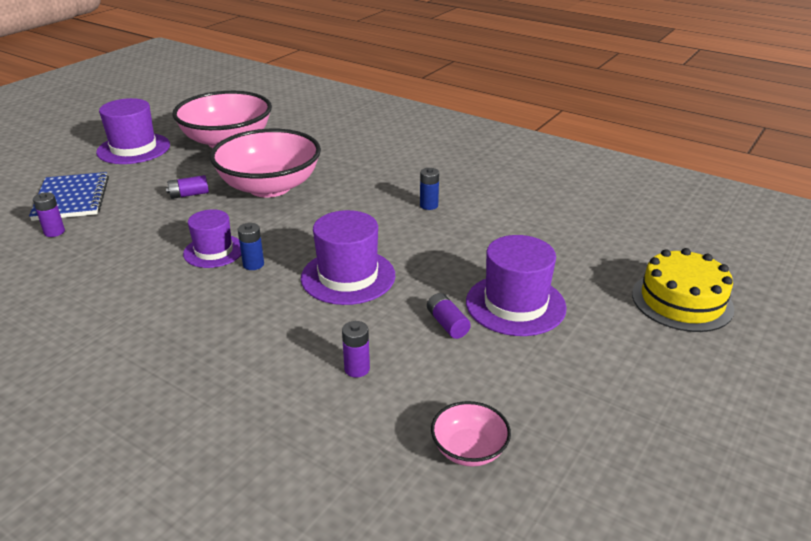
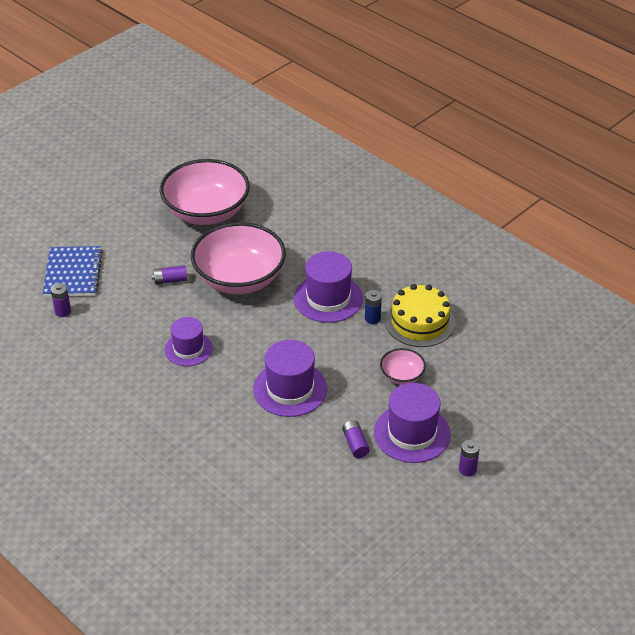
camera: 10 degrees right, 10 degrees up
(133, 149) = (122, 212): purple hat -> purple hat (328, 298)
(253, 264) = (218, 367): blue battery -> none
(357, 369) = (282, 473): purple battery -> purple battery (467, 469)
(469, 449) = (343, 544): pink bowl -> pink bowl (402, 376)
(682, 301) = (542, 447): yellow cake -> yellow cake (419, 322)

